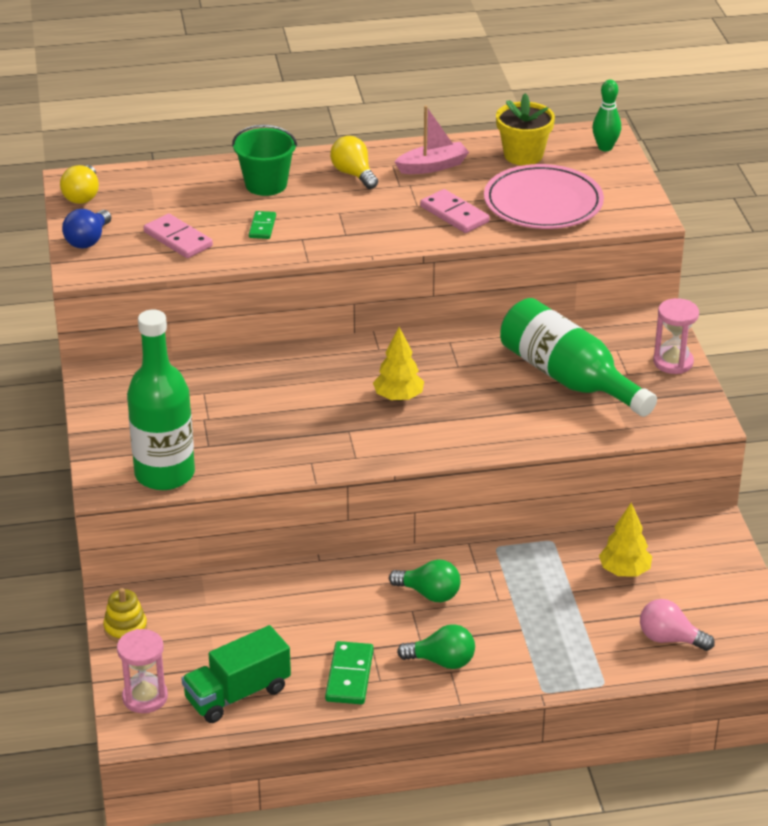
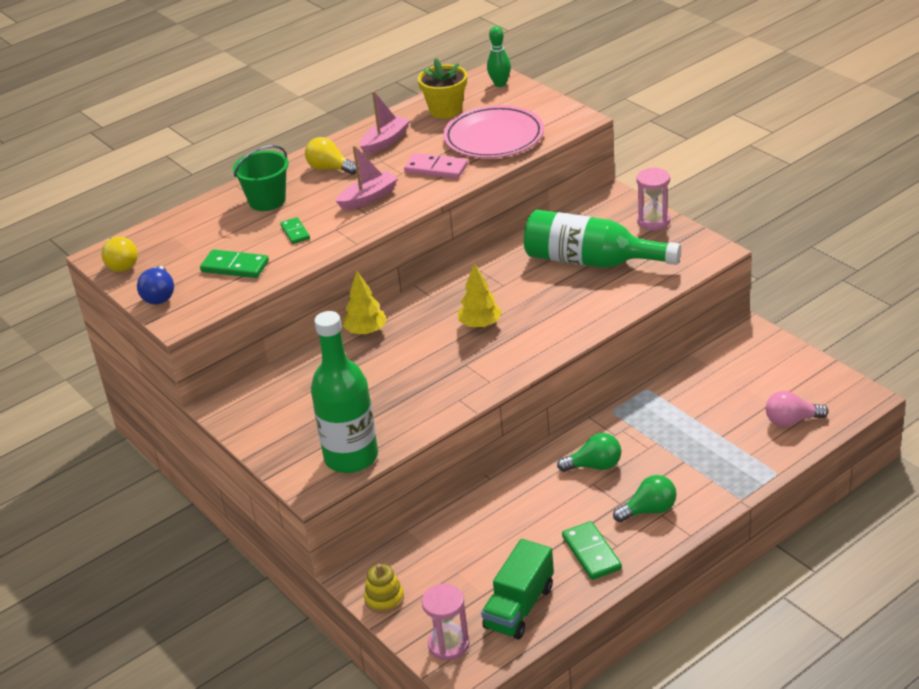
camera: 25 degrees left, 0 degrees up
(178, 239) = (235, 267): pink domino -> green domino
(361, 219) = (368, 198): none -> pink boat
(624, 571) = (717, 388): yellow tree -> yellow tree (366, 331)

